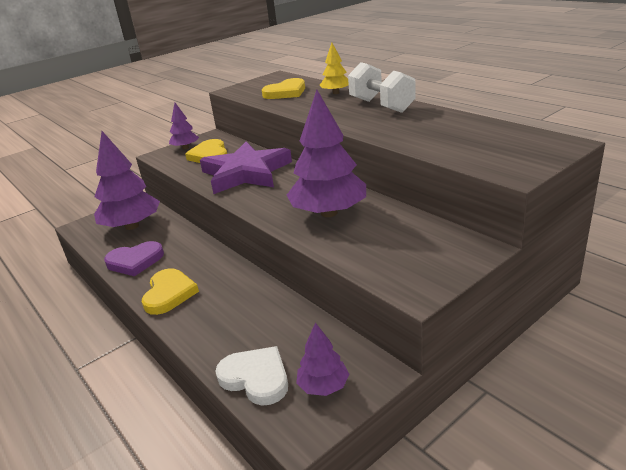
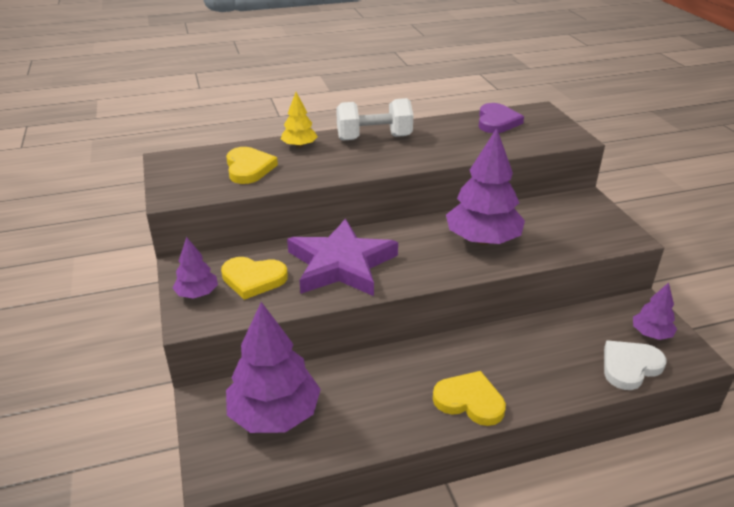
camera: 70 degrees left, 5 degrees up
(135, 261) = (375, 421): purple heart -> purple heart (497, 121)

